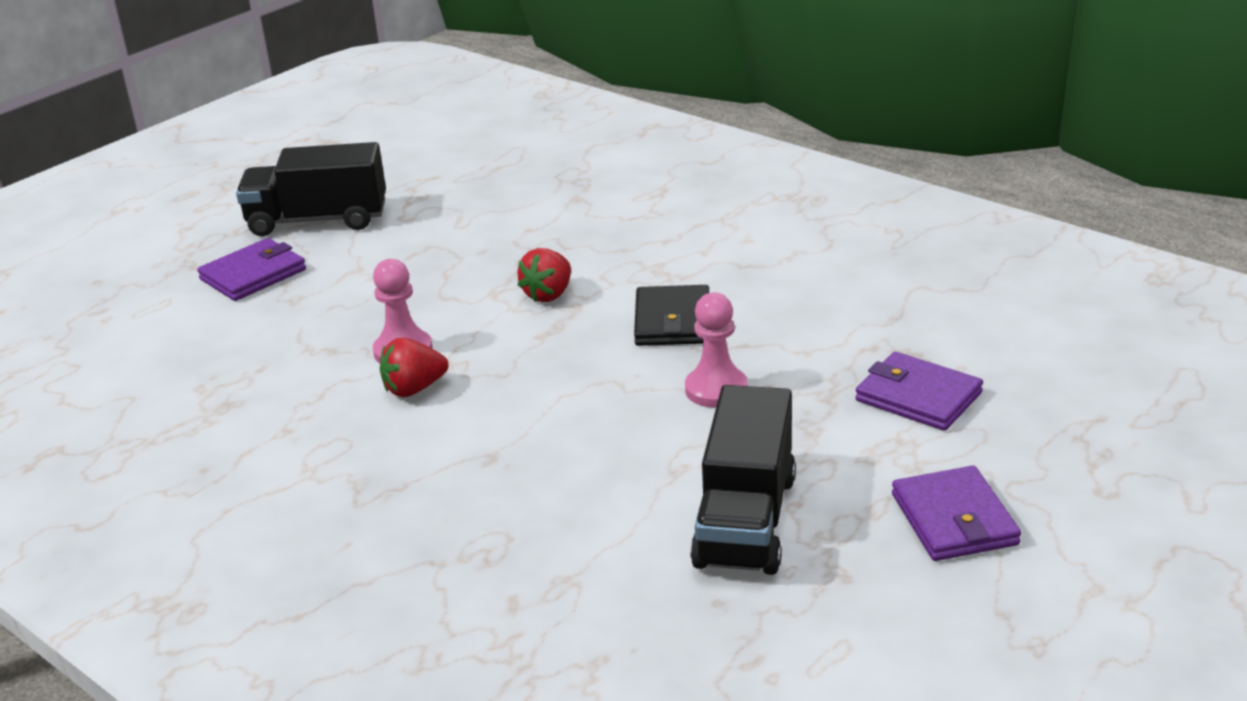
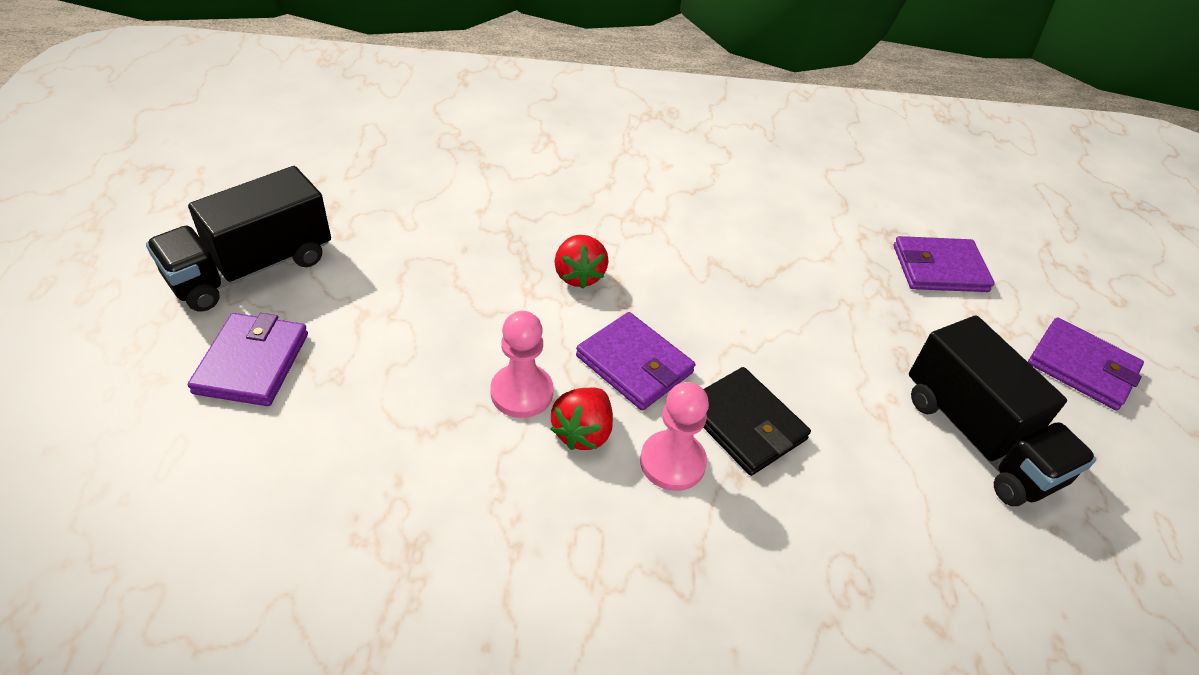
camera: 45 degrees left, 15 degrees up
(511, 364) = (634, 364): none -> purple wallet
(673, 321) = (706, 265): black wallet -> black wallet (745, 424)
(716, 389) = (814, 320): pink pawn -> pink pawn (672, 462)

